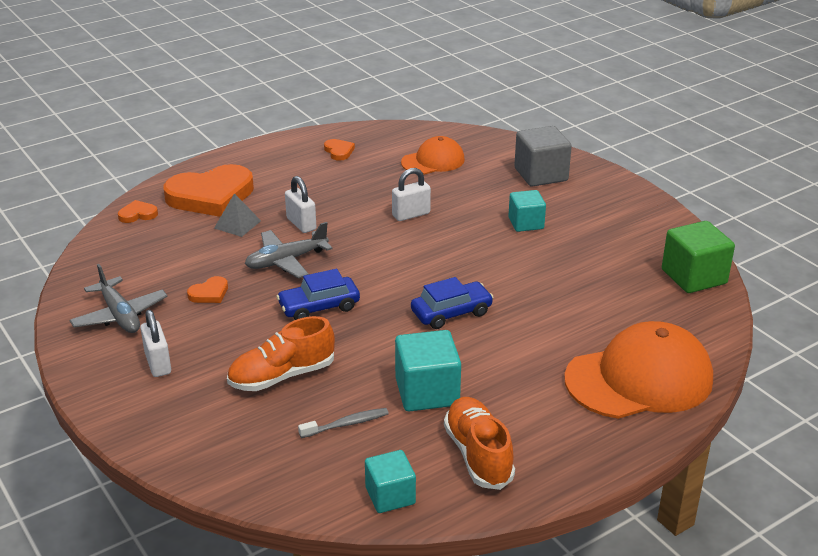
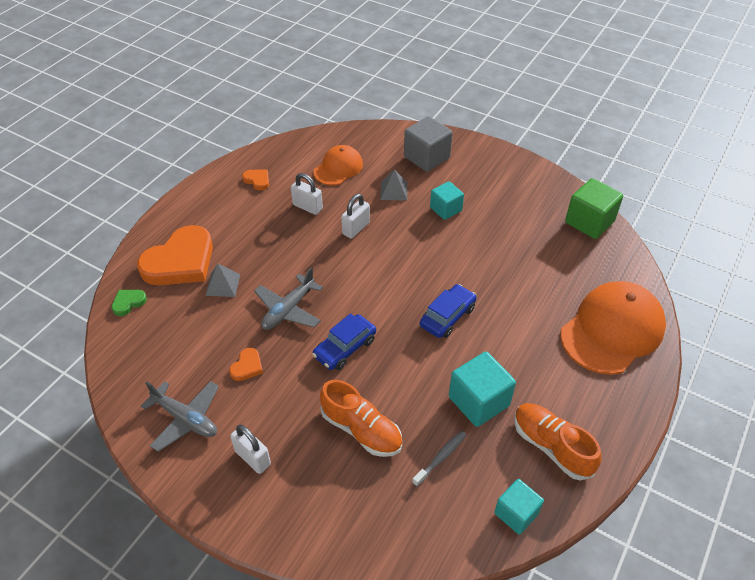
camera: 25 degrees left, 15 degrees up
(138, 214) = (128, 303): orange heart -> green heart
(282, 376) = (361, 430): orange shoe -> orange shoe turned 90 degrees counterclockwise
(301, 224) = (275, 266): white padlock -> white padlock (307, 207)
(479, 194) = (393, 191): none -> grey pyramid

